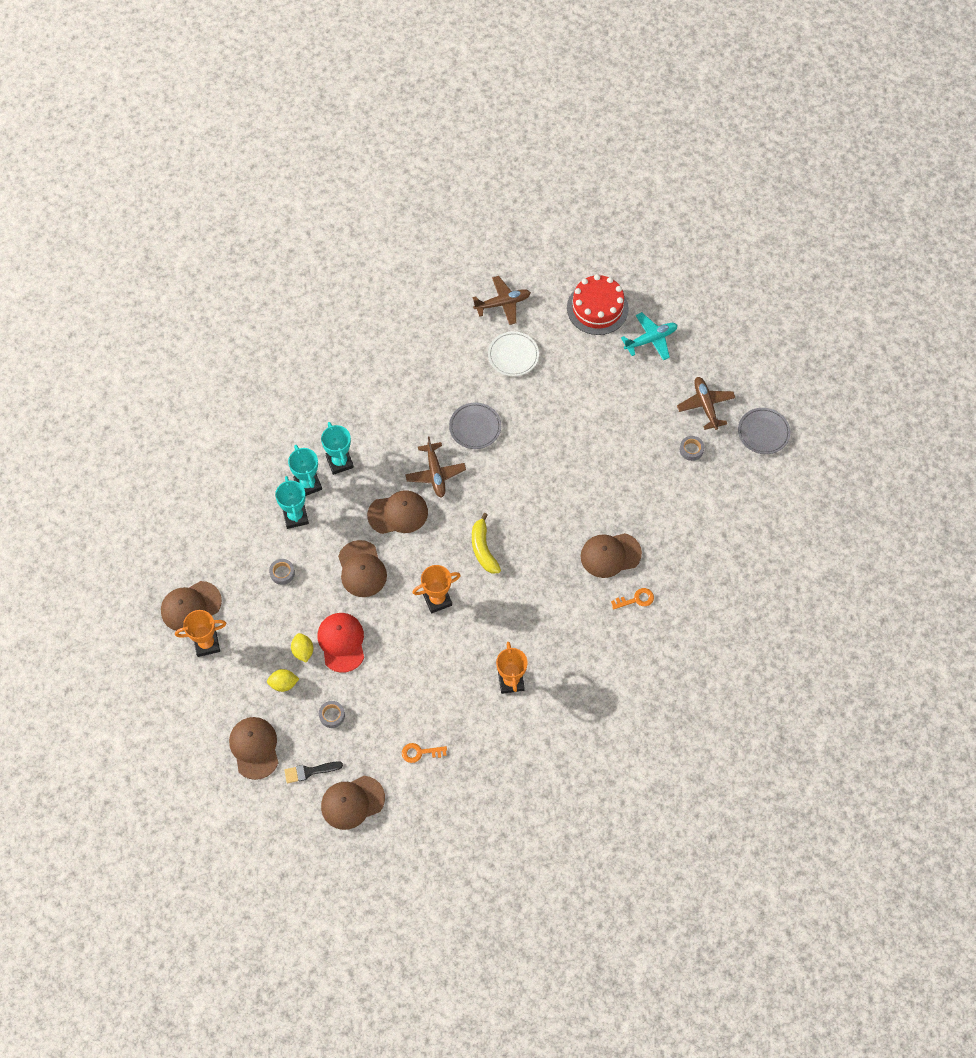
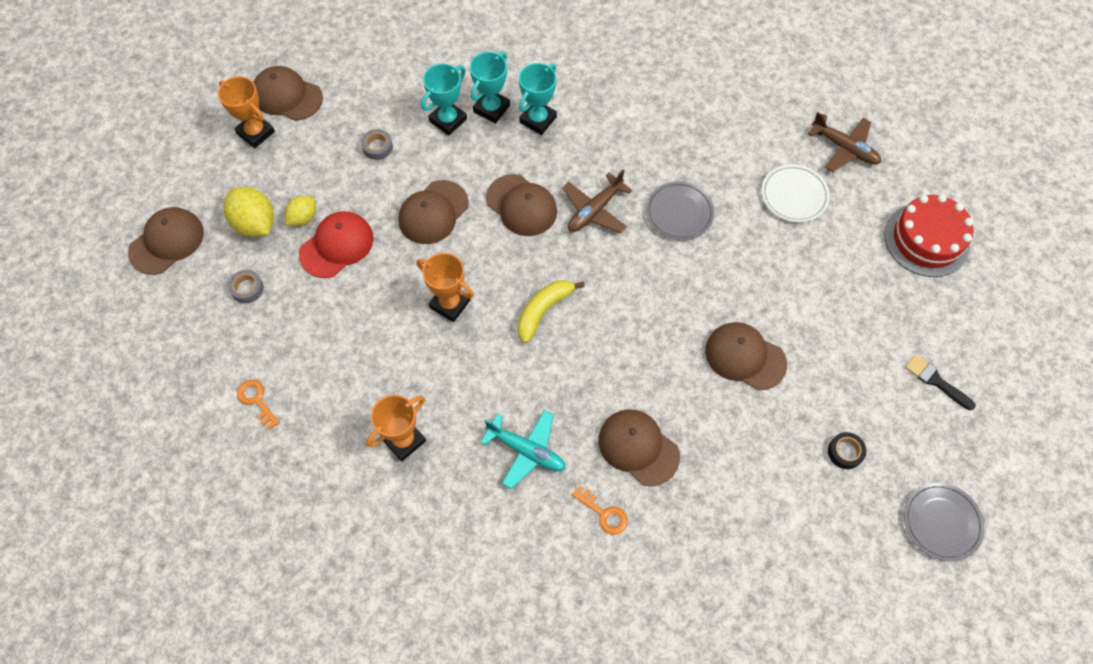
camera: 55 degrees right, 0 degrees up
(283, 684) = (255, 223): yellow lemon -> yellow lemon, size x1.64
(309, 771) = (170, 308): black brush -> black brush (936, 381)
(352, 802) = (157, 370): brown cap -> brown cap (745, 357)
(651, 339) = (941, 318): turquoise plane -> turquoise plane (526, 451)
(691, 450) = (845, 452): grey tape -> black tape
(705, 405) = (915, 431): brown plane -> none

